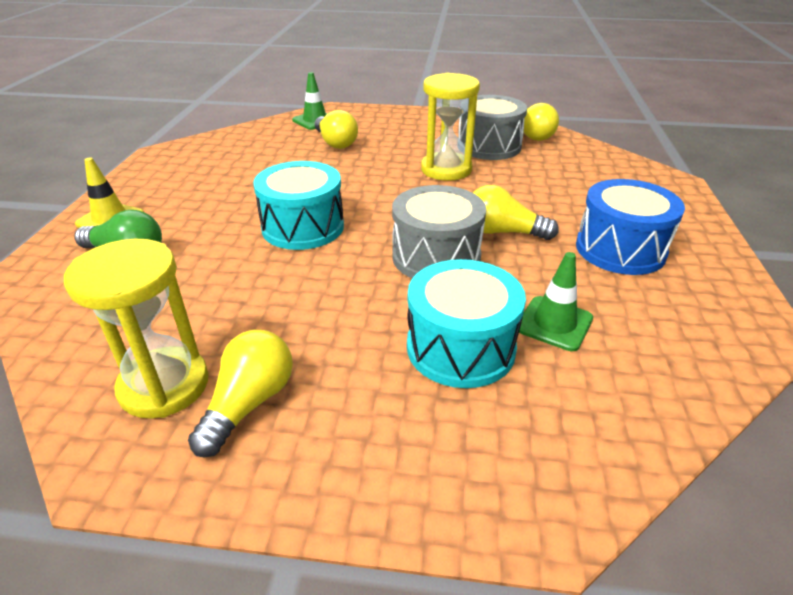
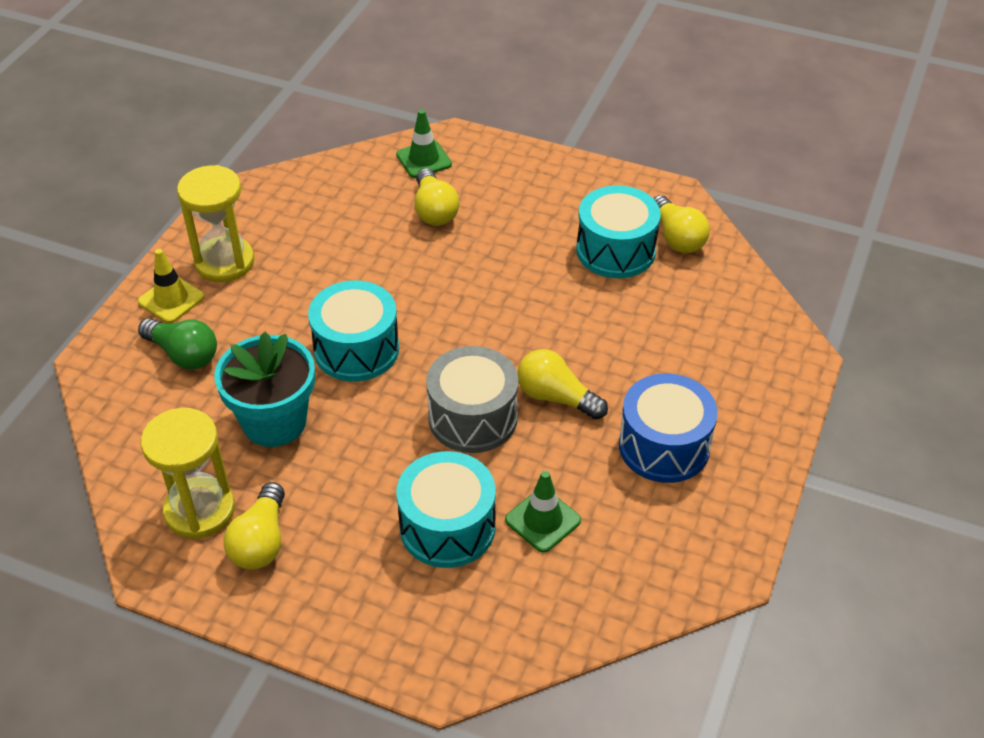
camera: 15 degrees right, 10 degrees up
(236, 291) = (274, 422): none -> turquoise flower pot
(249, 403) = (261, 541): yellow light bulb -> yellow light bulb turned 150 degrees clockwise
(446, 169) = (544, 285): yellow hourglass -> yellow hourglass (225, 262)
(489, 146) = (615, 250): grey drum -> turquoise drum

